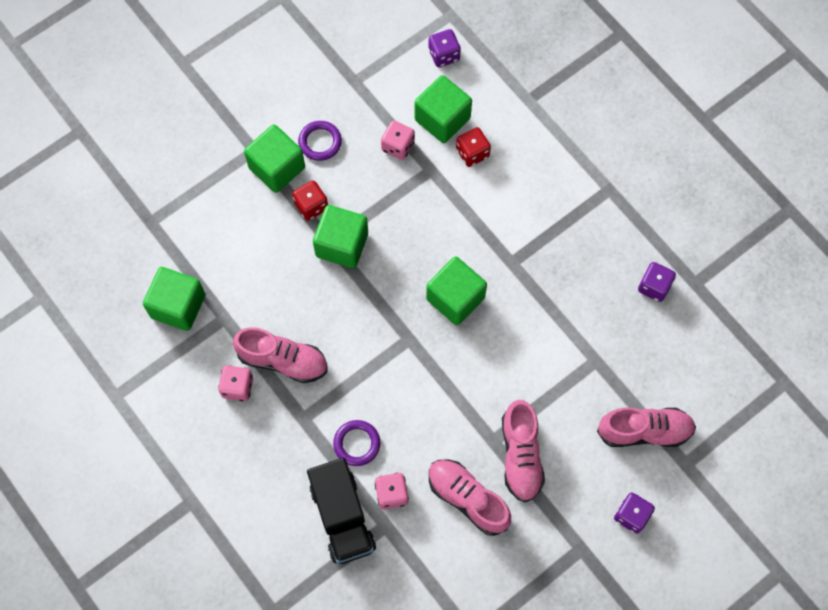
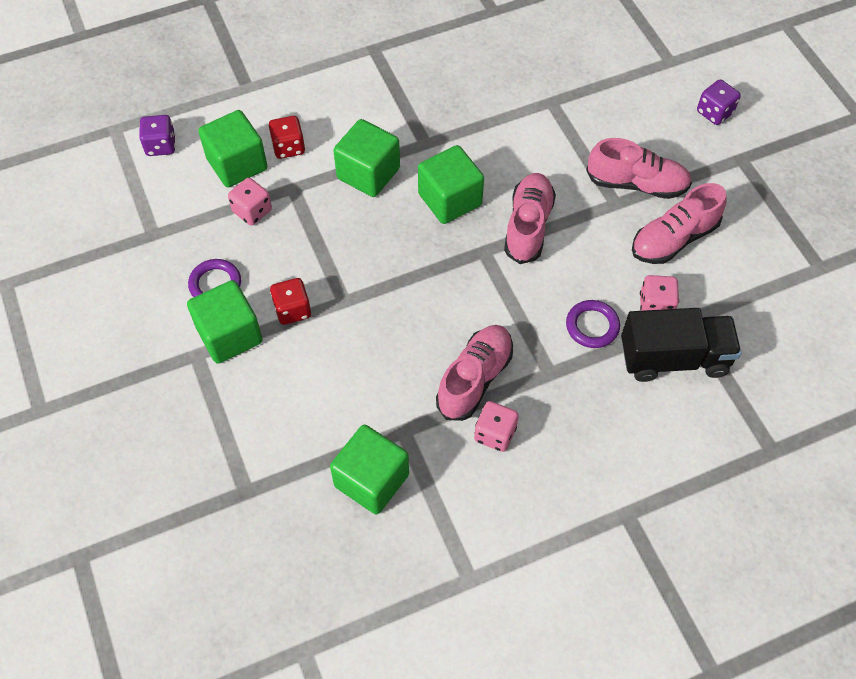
camera: 75 degrees left, 10 degrees down
(342, 245) = (351, 290): green cube -> green cube (368, 173)
(644, 431) = (632, 83): pink shoe -> pink shoe (528, 226)
(654, 287) = (487, 40): purple dice -> none

